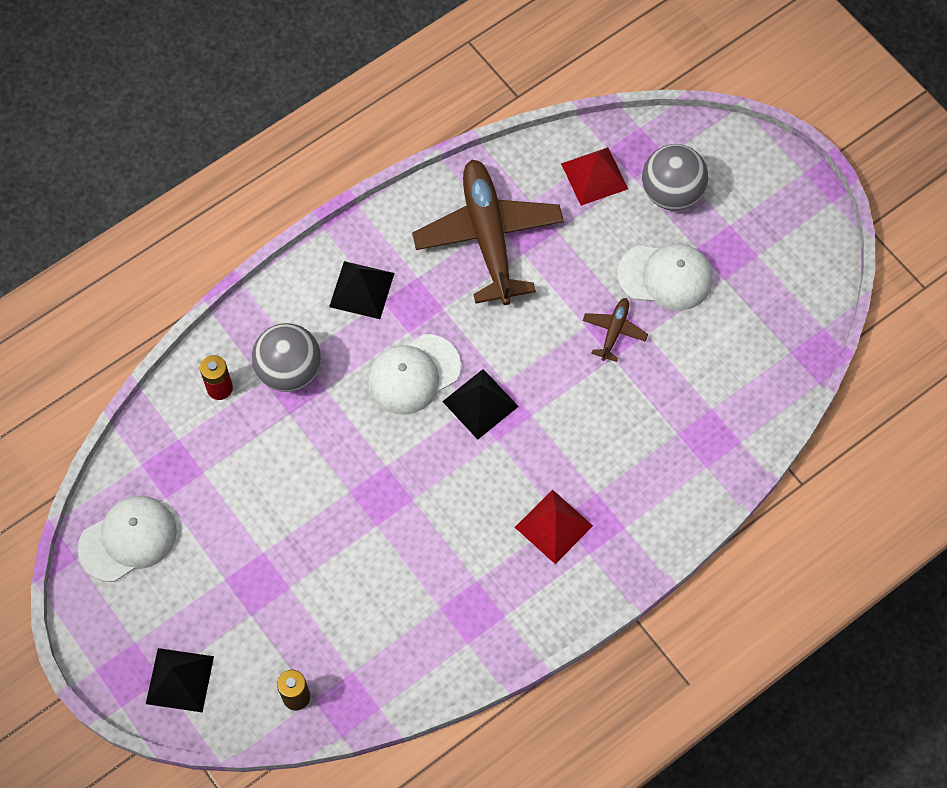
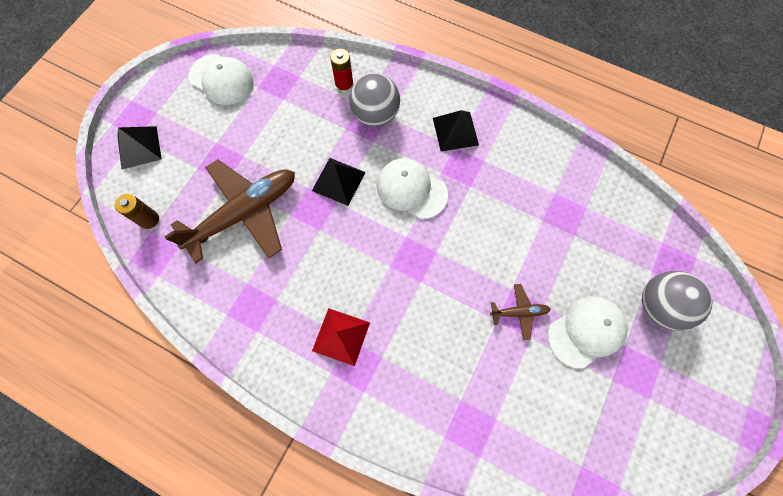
camera: 65 degrees right, 5 degrees up
(480, 403) = (412, 242): black pyramid -> black pyramid (338, 181)
(488, 237) = (541, 191): brown plane -> brown plane (244, 213)
(594, 176) = (634, 242): red pyramid -> none
(665, 277) = (586, 331): white cap -> white cap turned 105 degrees counterclockwise

